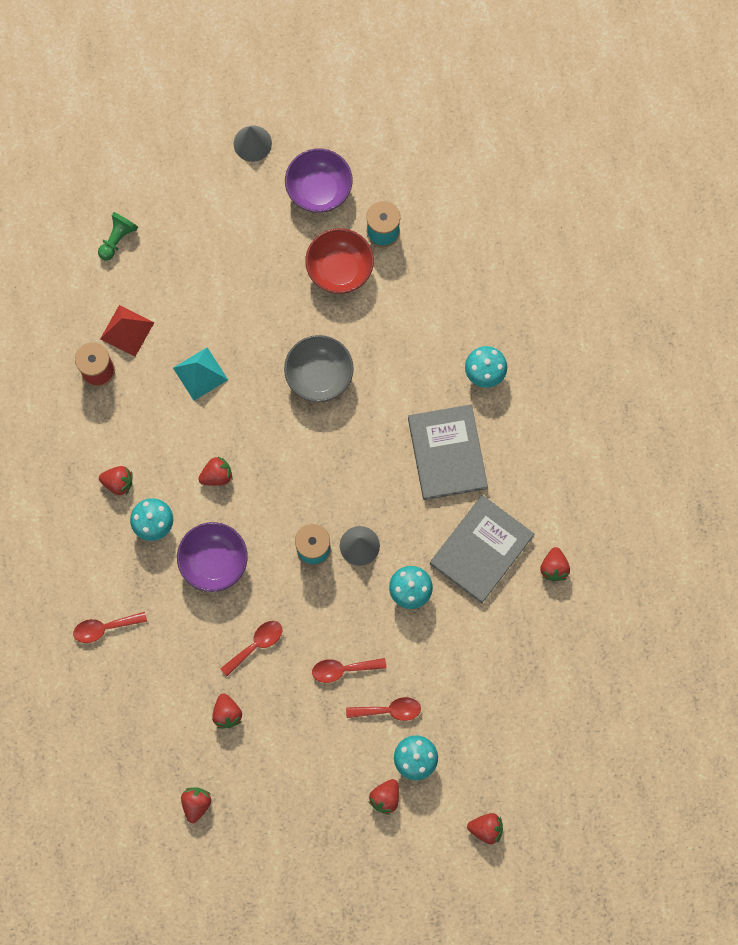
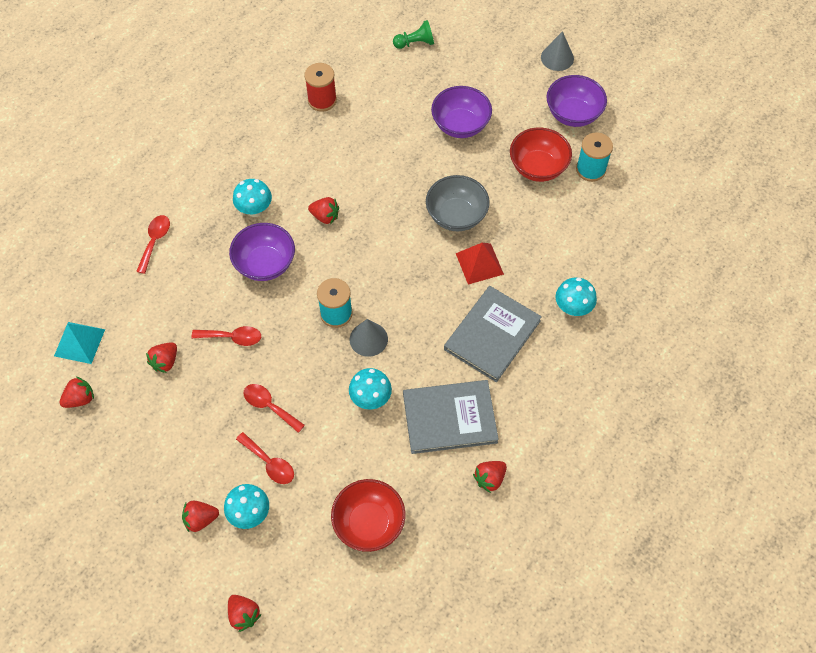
camera: 45 degrees right, 15 degrees down
(104, 628) = (155, 241): red spoon -> red spoon turned 75 degrees clockwise
(118, 482) = (261, 169): red strawberry -> none
(127, 330) = (364, 93): red pyramid -> red pyramid (479, 263)
(200, 373) = (381, 152): turquoise pyramid -> turquoise pyramid (79, 342)
(238, 287) = (460, 125): none -> purple bowl
(504, 682) = (369, 523): none -> red bowl

